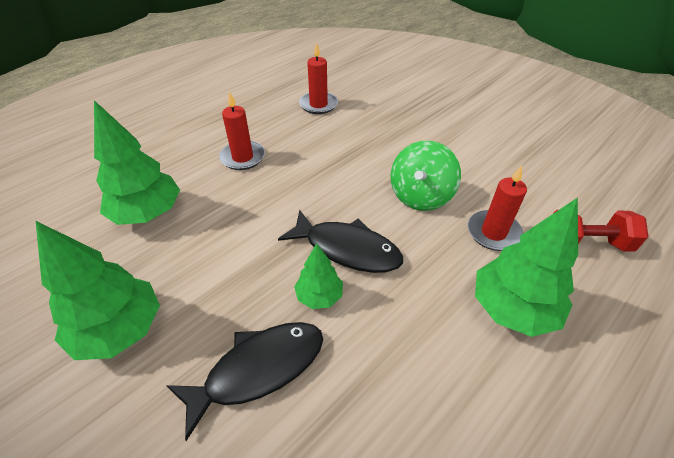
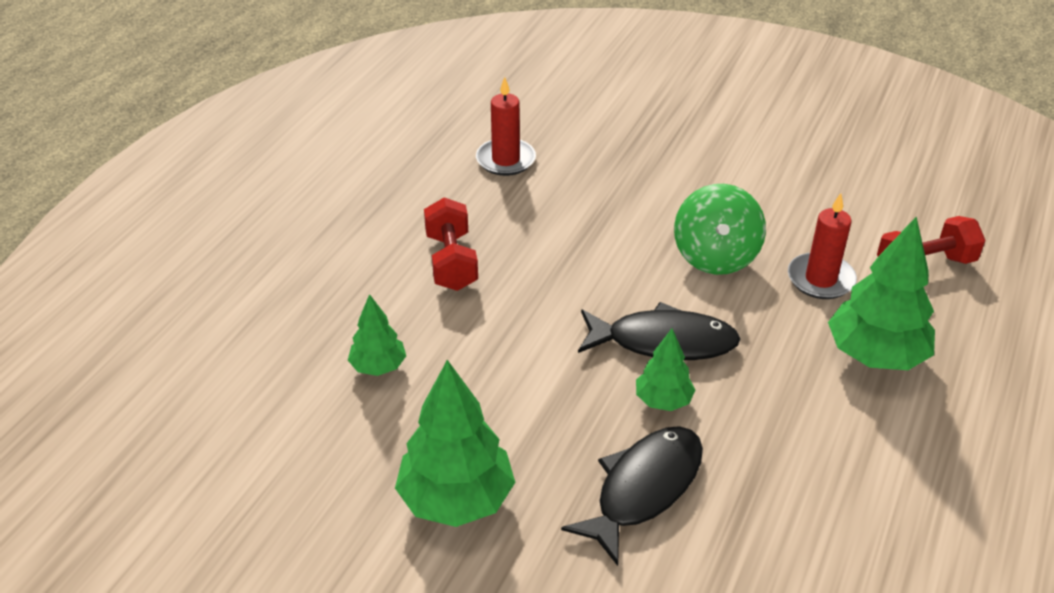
camera: 20 degrees left, 5 degrees down
(148, 214) = (378, 367): green tree -> green tree, size x0.55
(242, 157) = (451, 262): red candle -> red dumbbell

